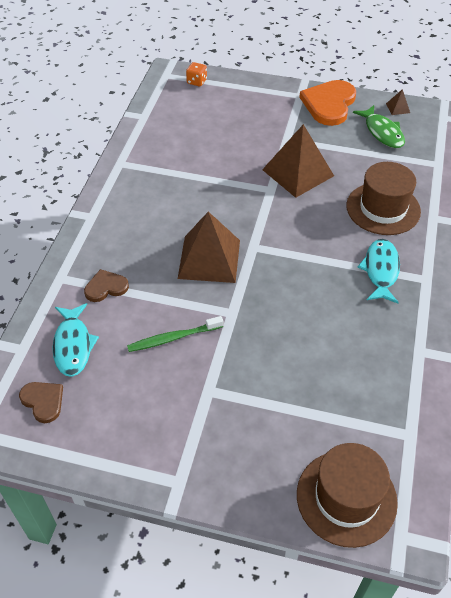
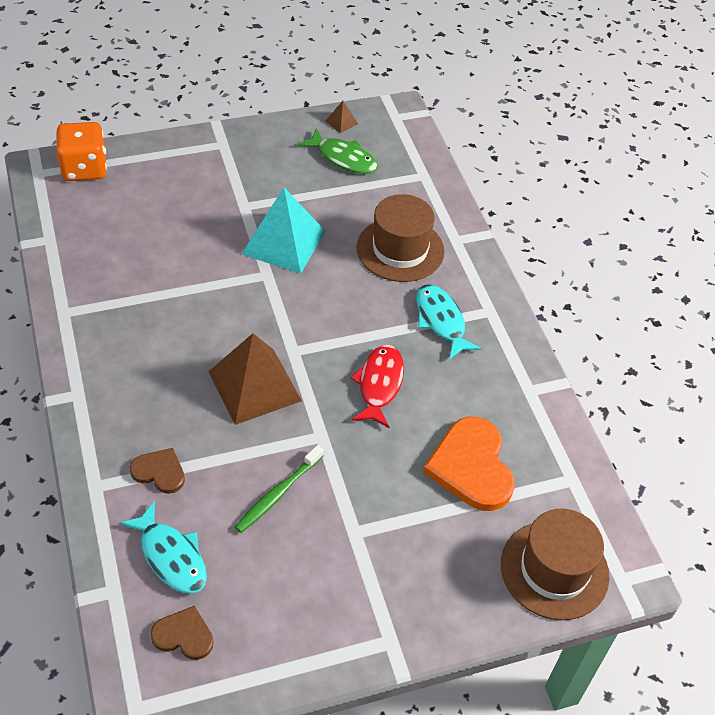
camera: 35 degrees left, 0 degrees up
(106, 287) = (159, 472): brown heart -> brown heart turned 75 degrees clockwise
(196, 81) = (84, 168): orange dice -> orange dice, size x1.91
(298, 172) = (283, 242): brown pyramid -> turquoise pyramid
(300, 296) = (379, 384): none -> red fish
(329, 104) = (263, 144): orange heart -> orange heart (471, 466)

